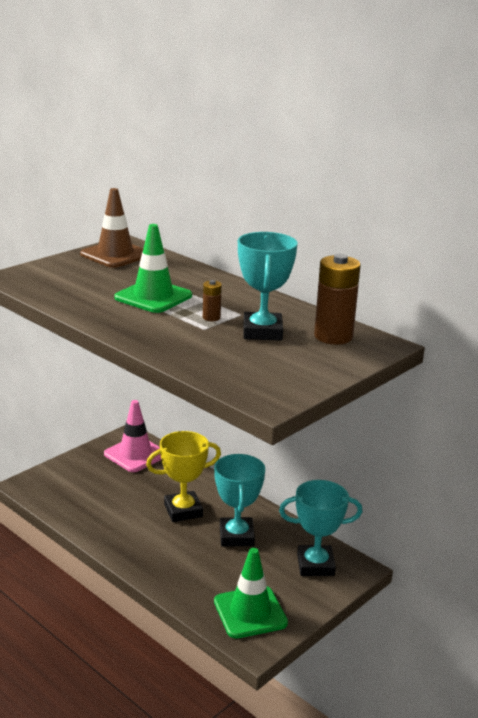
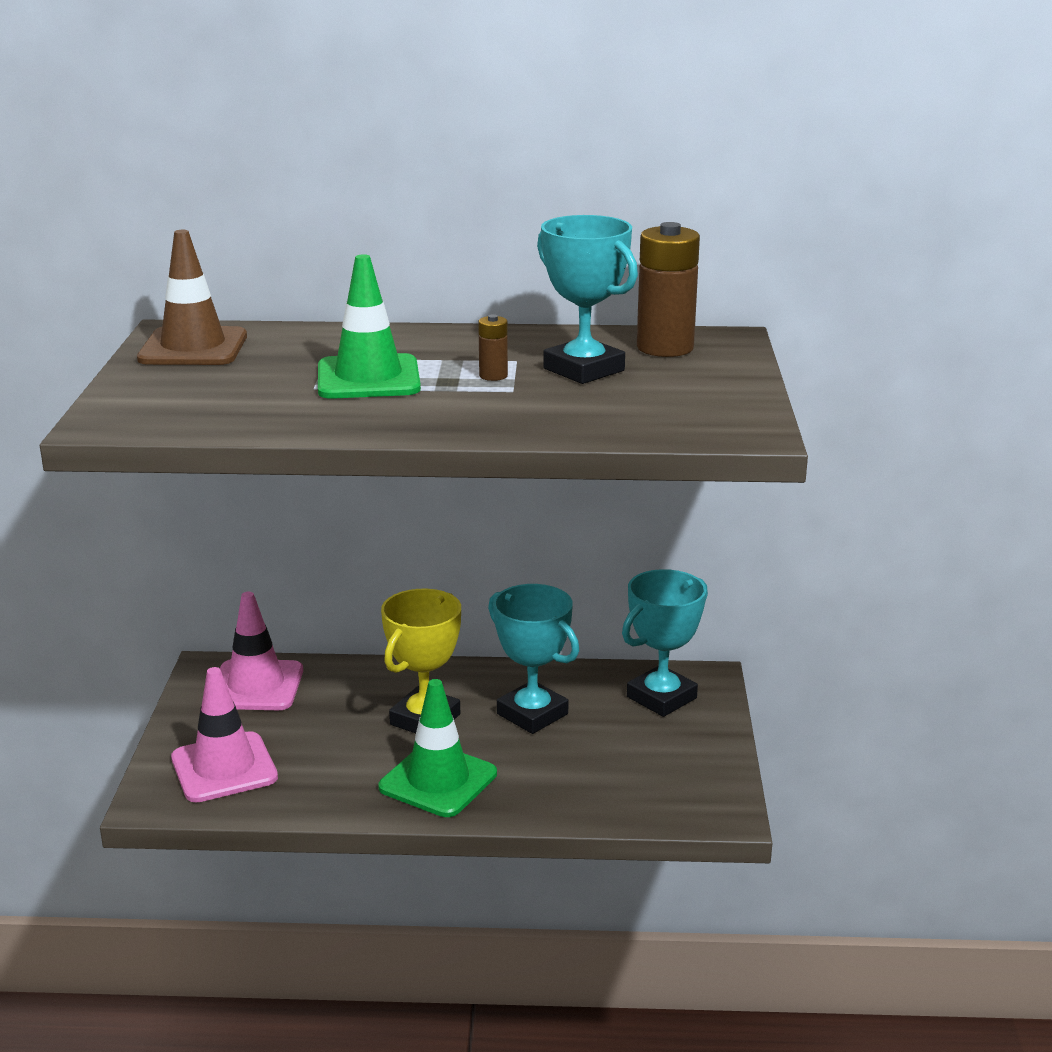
camera: 40 degrees left, 0 degrees up
(70, 486) = (224, 768): none -> pink traffic cone
(250, 612) = (669, 783): green traffic cone -> green traffic cone (438, 781)

